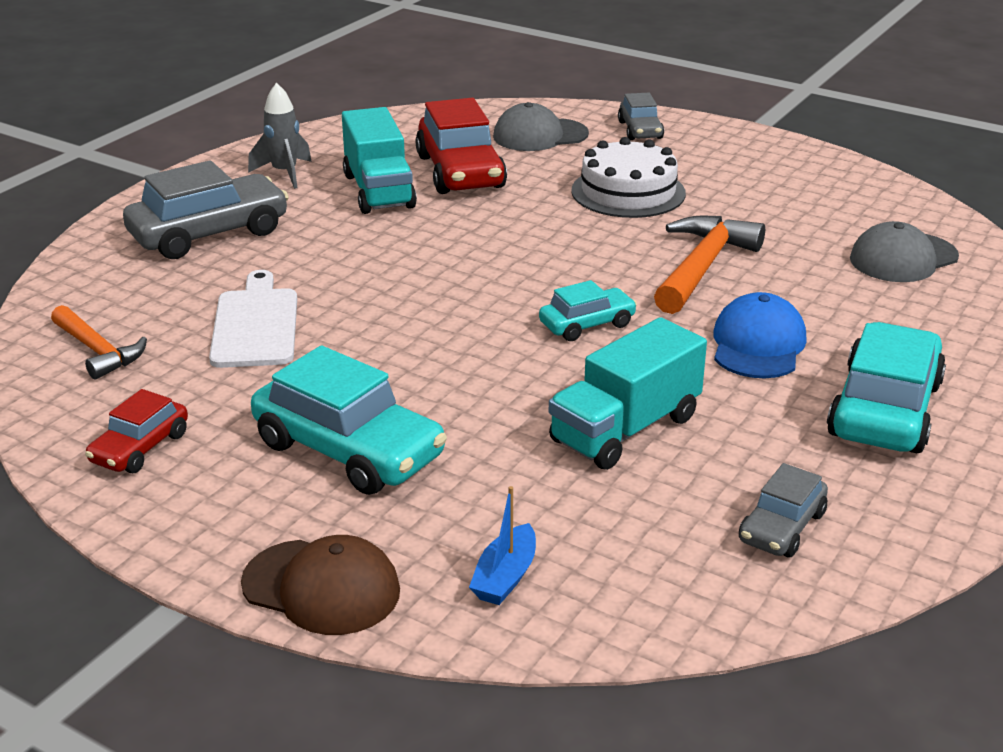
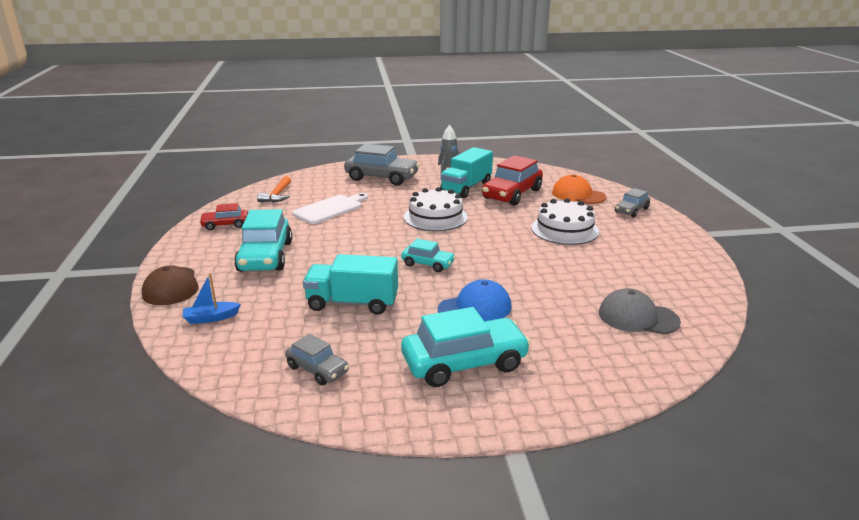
camera: 50 degrees right, 5 degrees down
(442, 255) = (435, 217): none -> white cake
(540, 135) = (578, 195): grey cap -> orange cap
(702, 266) = (526, 270): orange hammer -> none
(782, 527) = (317, 369): grey car -> grey car turned 135 degrees counterclockwise

